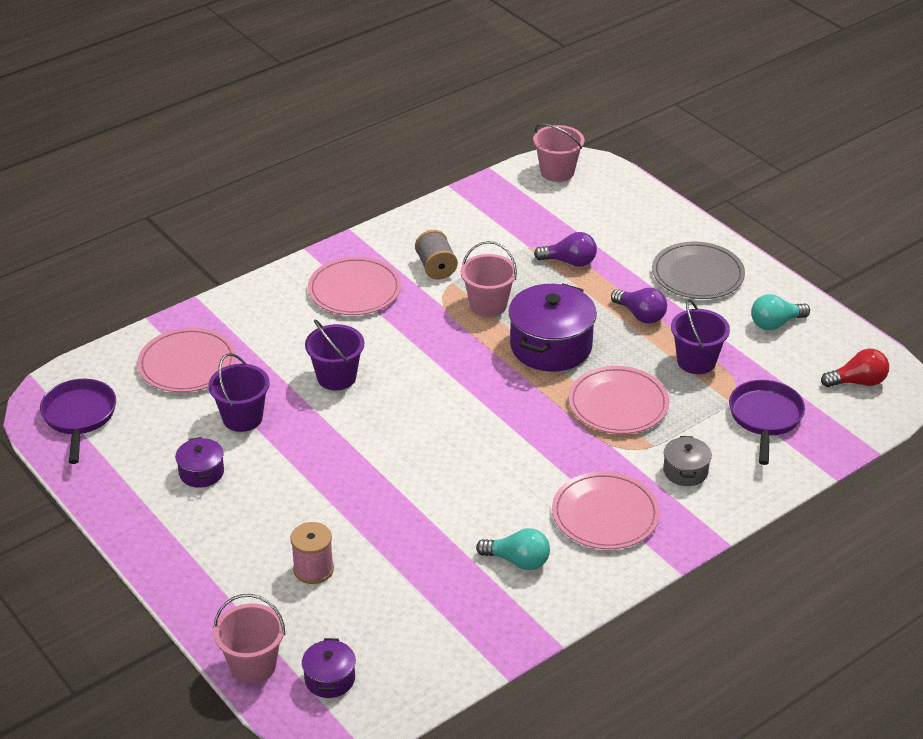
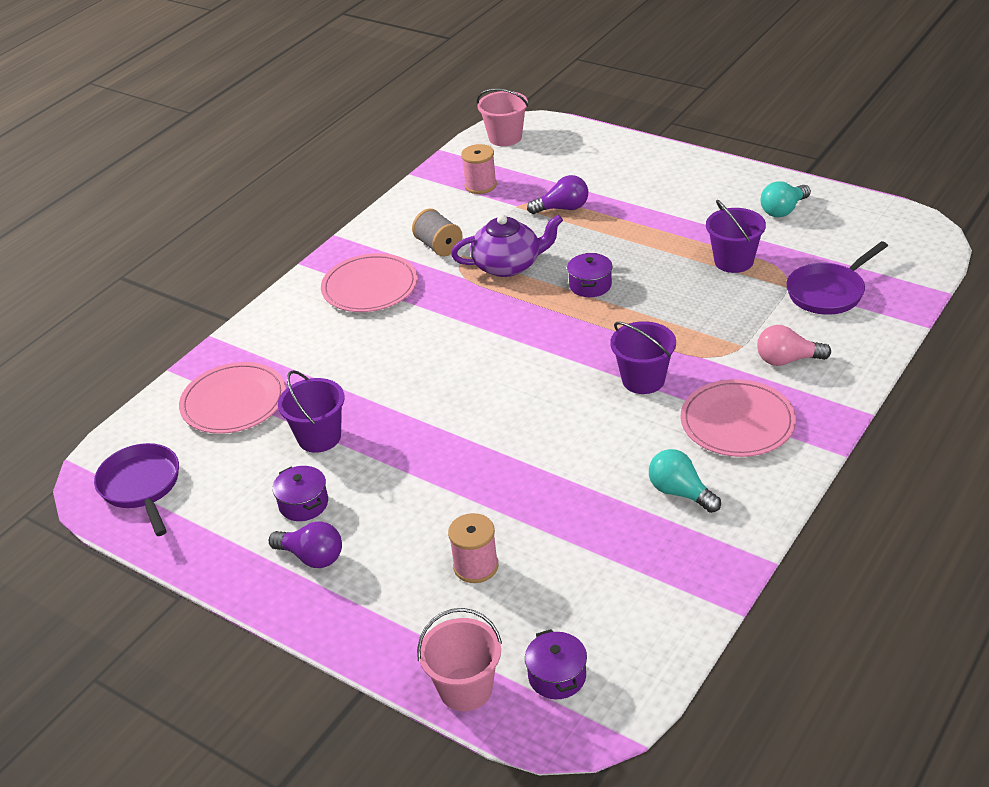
camera: 15 degrees left, 0 degrees up
(336, 377) = (396, 371): purple bucket -> purple bucket (643, 380)
(488, 305) = (508, 265): pink bucket -> purple teapot
(507, 216) = (480, 185): none -> pink spool
(518, 561) = (680, 492): turquoise light bulb -> turquoise light bulb turned 135 degrees counterclockwise
(551, 346) = (590, 285): purple pot -> purple pot, size x0.51
(618, 404) = (685, 318): pink plate -> none
(640, 315) = (657, 236): purple light bulb -> purple light bulb (312, 557)
(685, 471) = (787, 360): grey pot -> pink light bulb
(697, 274) = (686, 188): grey plate -> none
(765, 418) = (828, 292): purple pan -> purple pan turned 120 degrees counterclockwise
(857, 382) = (889, 239): red light bulb -> none

